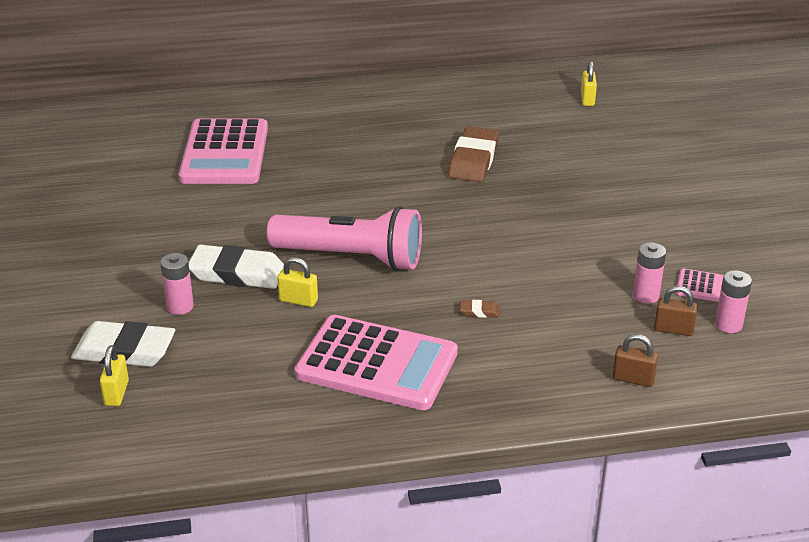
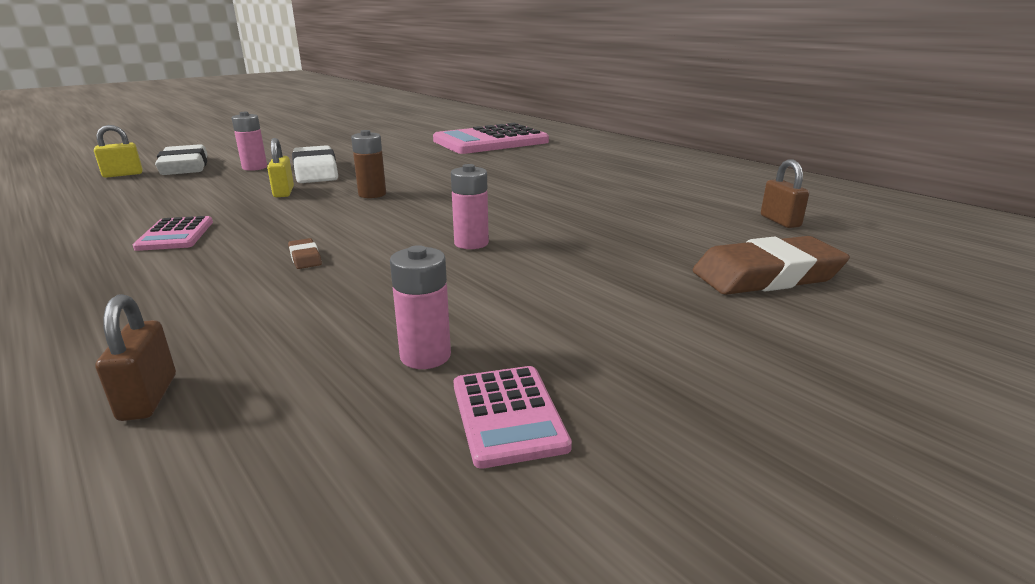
camera: 60 degrees right, 10 degrees down
(351, 258) = (372, 194): pink flashlight -> brown battery
(377, 364) = (175, 235): pink calculator -> pink calculator, size x0.45
(473, 160) = (621, 200): brown eraser -> brown eraser (766, 276)
(587, 99) = (870, 220): yellow padlock -> none
(673, 330) = (330, 406): brown padlock -> brown padlock (780, 221)
(728, 325) = (385, 475): pink battery -> pink battery (471, 243)

